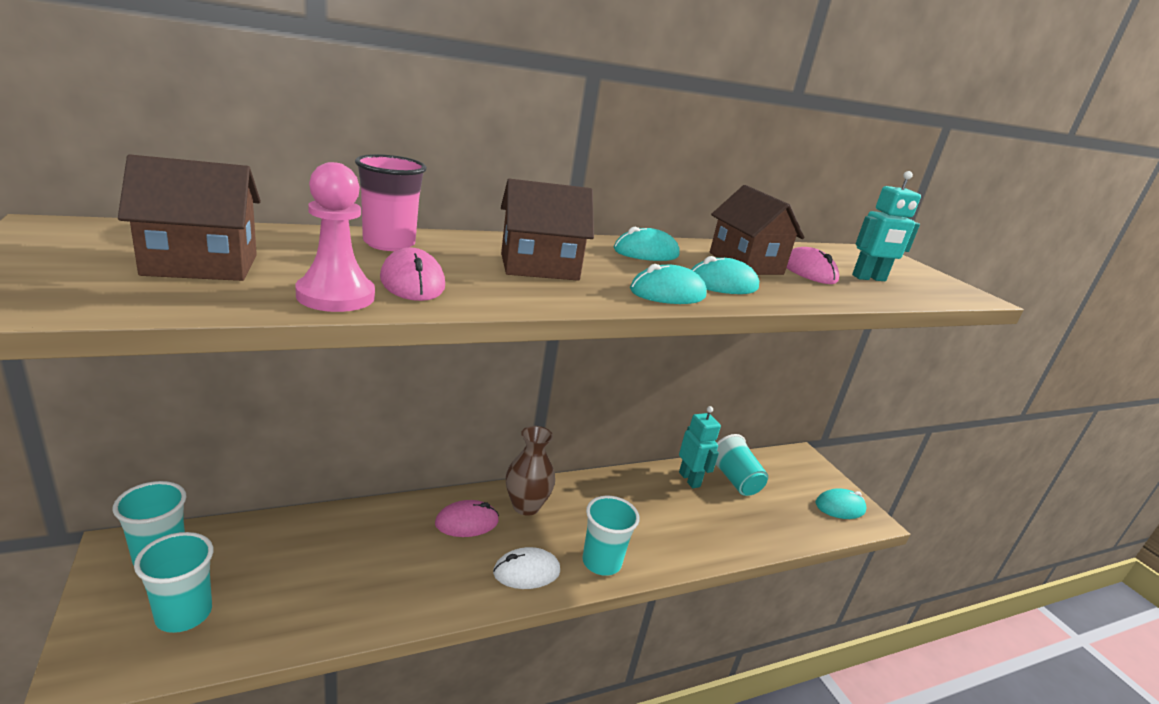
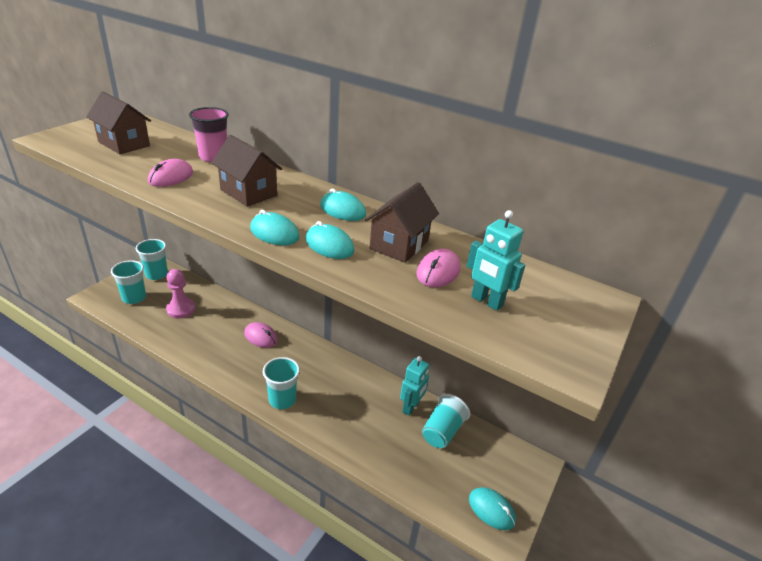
camera: 55 degrees right, 10 degrees up
(336, 296) = (130, 171): pink pawn -> pink pawn (181, 309)
(526, 506) = (297, 350): brown vase -> none
(526, 572) = (246, 375): white mouse -> none

